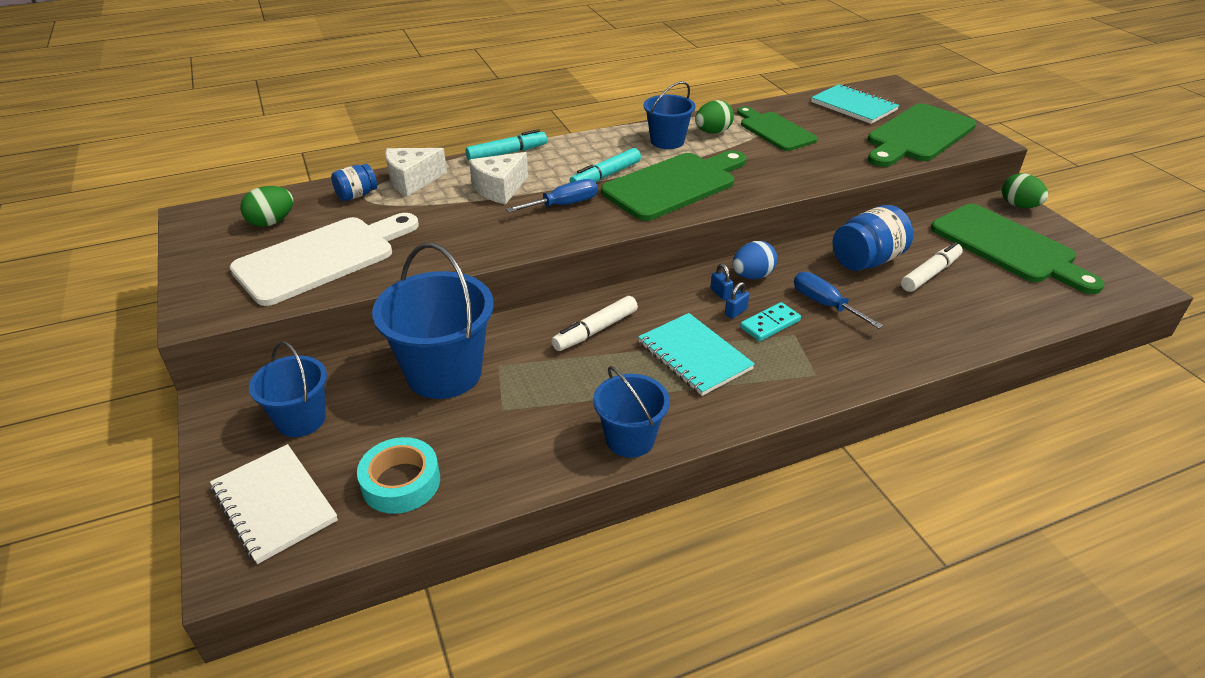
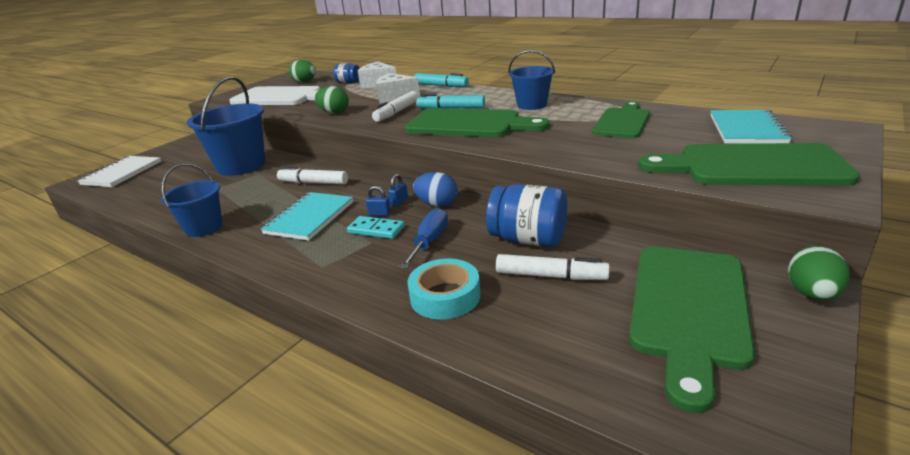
camera: 60 degrees right, 10 degrees down
(301, 419) = (186, 155): blue bucket -> none
(401, 482) = (144, 189): turquoise tape -> turquoise tape (445, 296)
(563, 205) = (397, 112): blue screwdriver -> white marker
(713, 132) = (574, 109): green egg -> green egg (334, 112)

